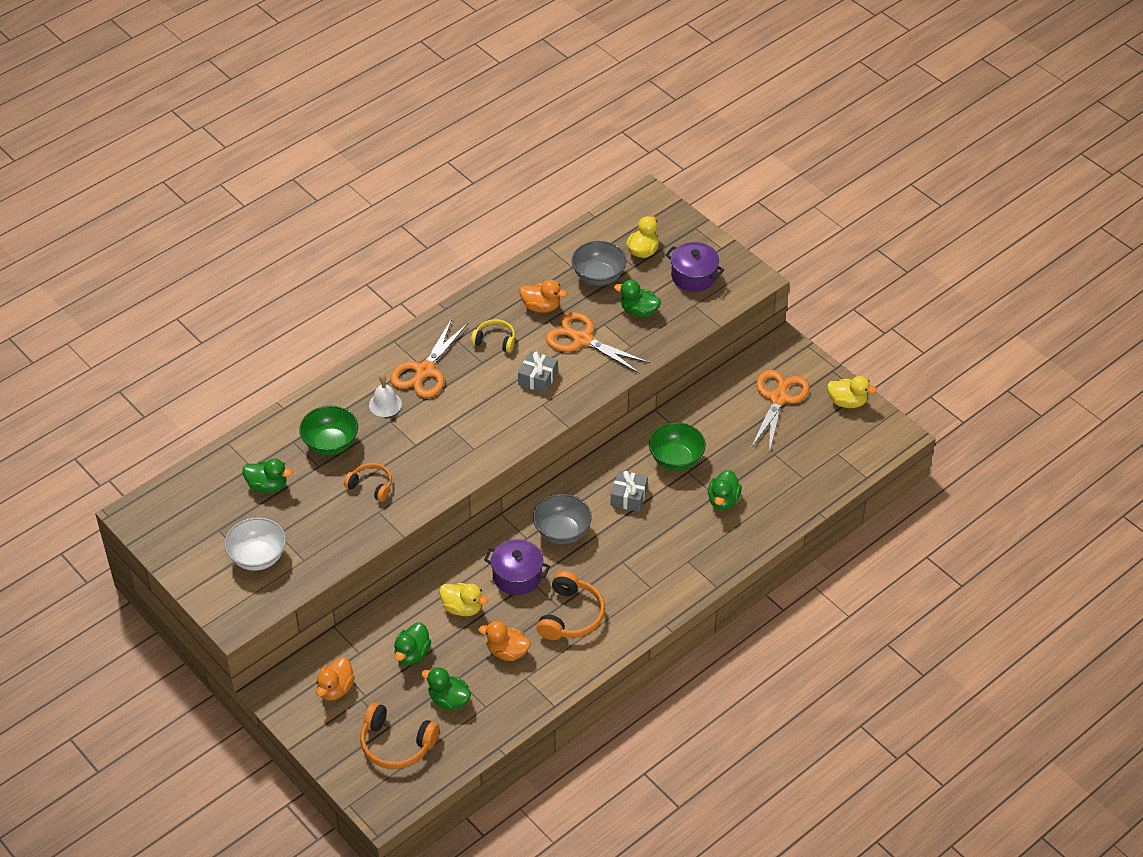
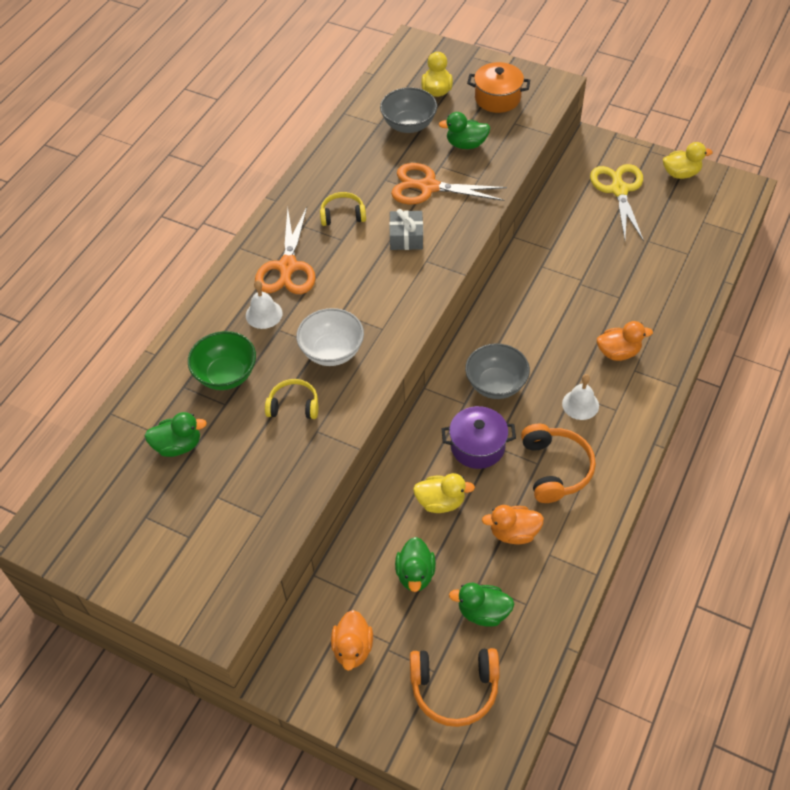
camera: 20 degrees left, 5 degrees up
(258, 557) = (206, 533): white bowl -> white bowl (332, 351)
(371, 486) = (294, 405): orange headphones -> yellow headphones
(541, 307) = (370, 169): orange duck -> orange duck (618, 352)
(623, 572) = (580, 404): none -> white bell
(629, 497) = (539, 327): grey gift -> none
(676, 459) = (562, 276): green bowl -> none
(693, 276) = (497, 98): purple pot -> orange pot
(723, 500) = (630, 300): green duck -> none
(778, 398) = (619, 190): orange scissors -> yellow scissors

